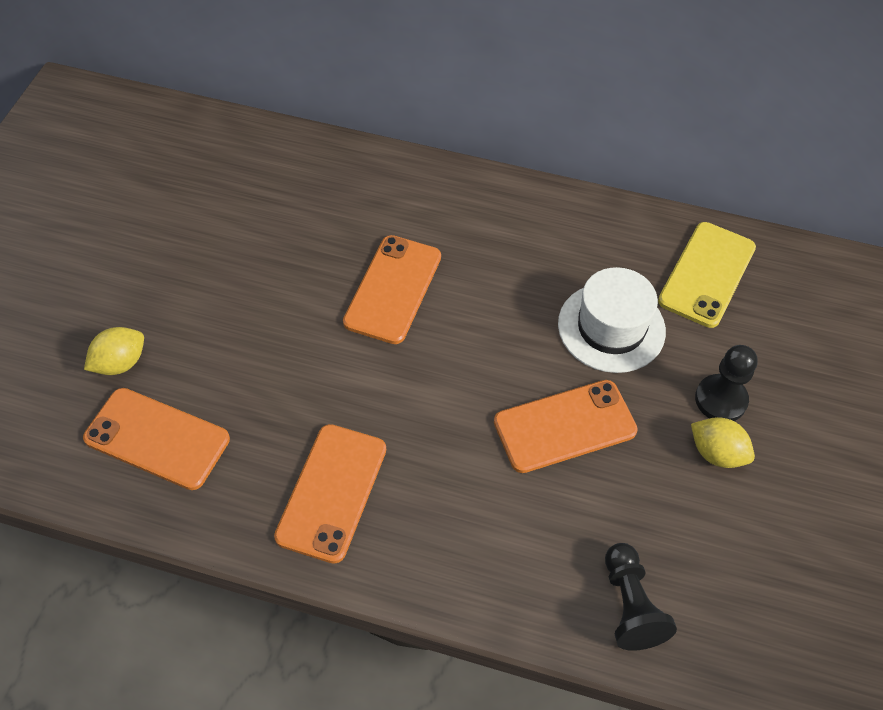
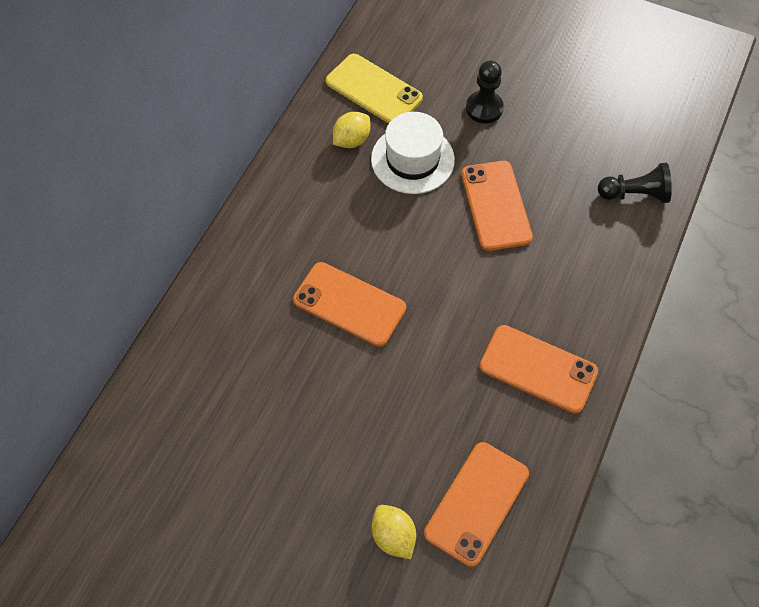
camera: 80 degrees left, 5 degrees up
(716, 453) = (526, 121): yellow lemon -> yellow lemon (352, 140)

